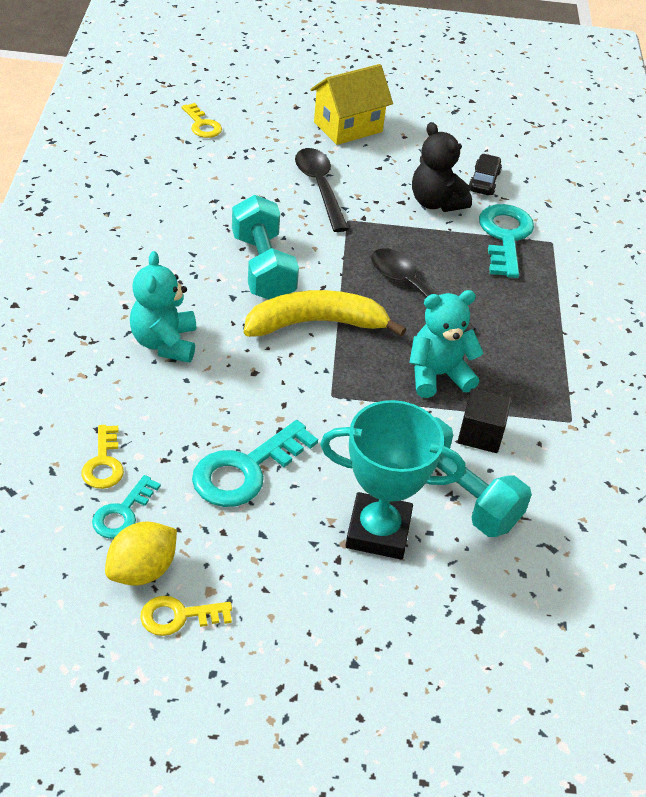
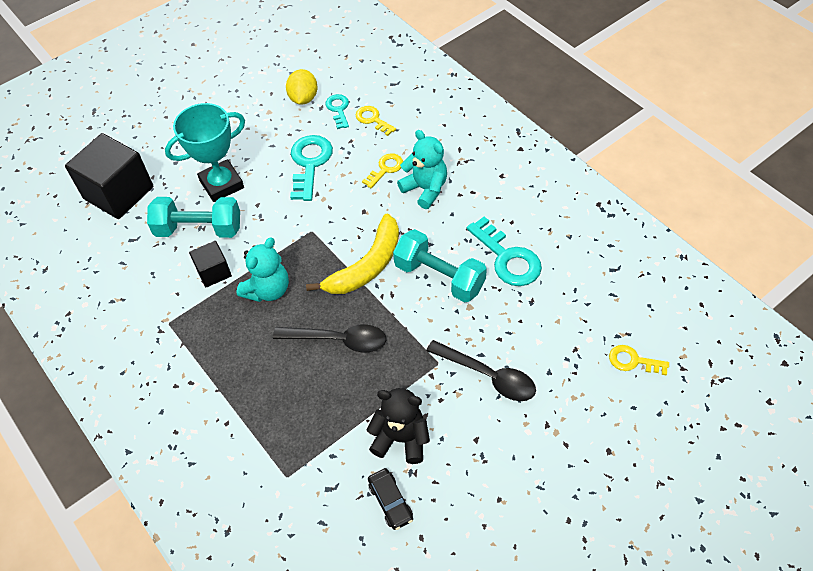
camera: 145 degrees right, 10 degrees up
(179, 616) = (270, 96): yellow key -> yellow key (385, 169)
(348, 127) = (547, 465): yellow house -> none
(505, 237) = (323, 448): turquoise key -> turquoise key (507, 258)
(526, 632) = (118, 193): none -> black cube

